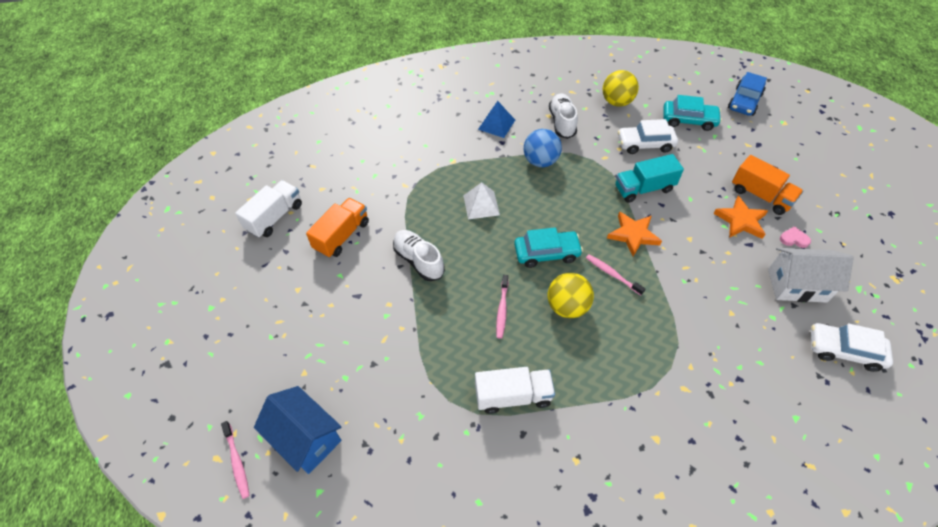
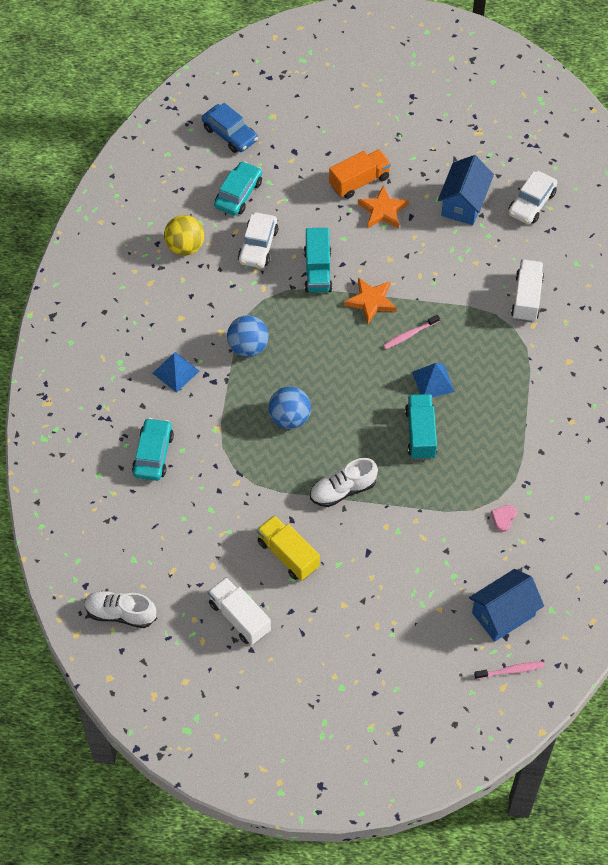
camera: 75 degrees left, 5 degrees up
(342, 236) = (288, 555): orange truck -> yellow truck
(481, 205) = (289, 418): white pyramid -> blue ball
(502, 309) = (420, 434): pink toothbrush -> turquoise truck
(513, 396) = (507, 449): white truck -> white truck (526, 298)
(546, 253) = (369, 379): turquoise car -> turquoise car (153, 454)
(562, 122) = (197, 309): white shoe -> white shoe (120, 613)
(567, 306) = (433, 381): yellow ball -> blue pyramid
(794, 239) = (416, 181): pink heart -> pink heart (503, 518)
(796, 285) = (463, 203): white house -> blue house

